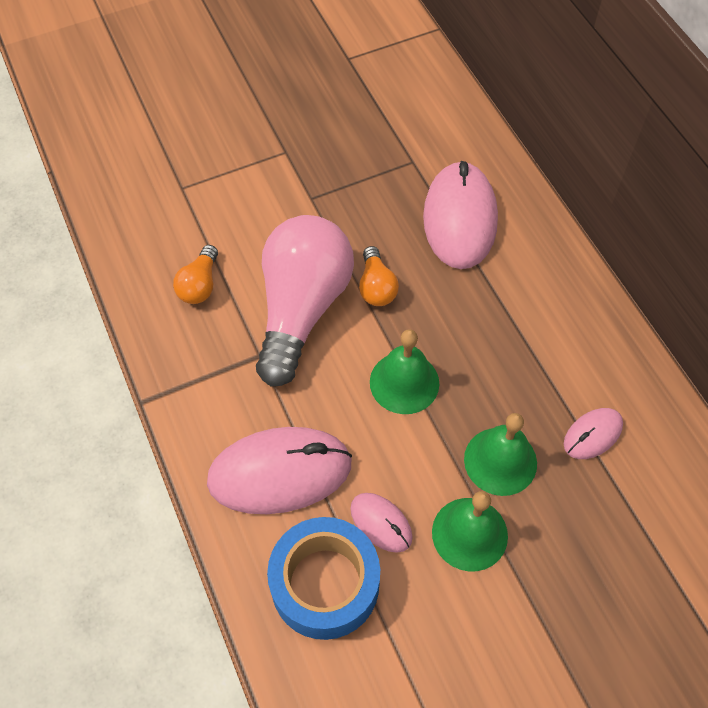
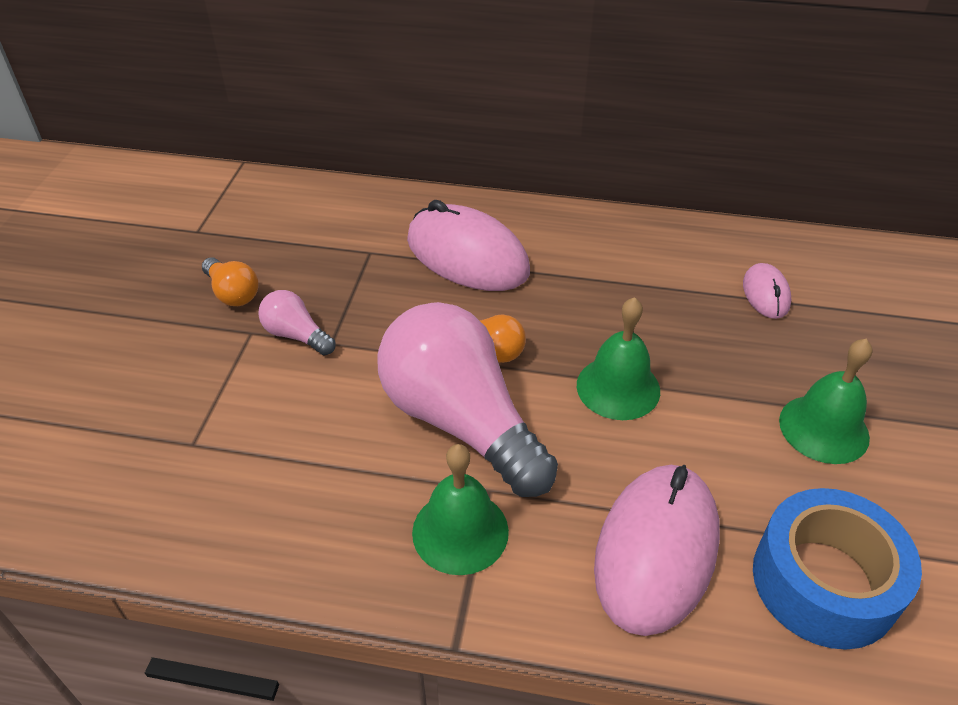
camera: 55 degrees left, 15 degrees down
(200, 285) = (343, 496): orange light bulb -> orange light bulb (232, 293)
(302, 176) = (296, 335): none -> pink light bulb
(381, 523) = (773, 492): pink mouse -> none
(500, 461) = (755, 365): green bell -> green bell (460, 531)

